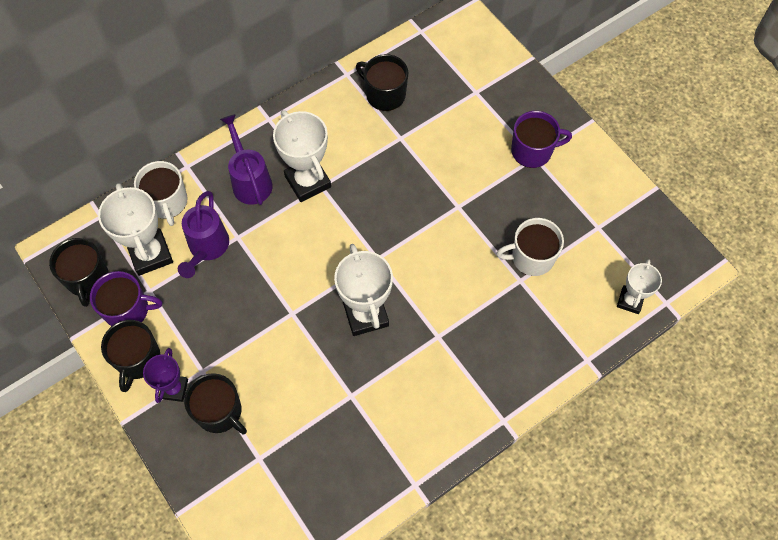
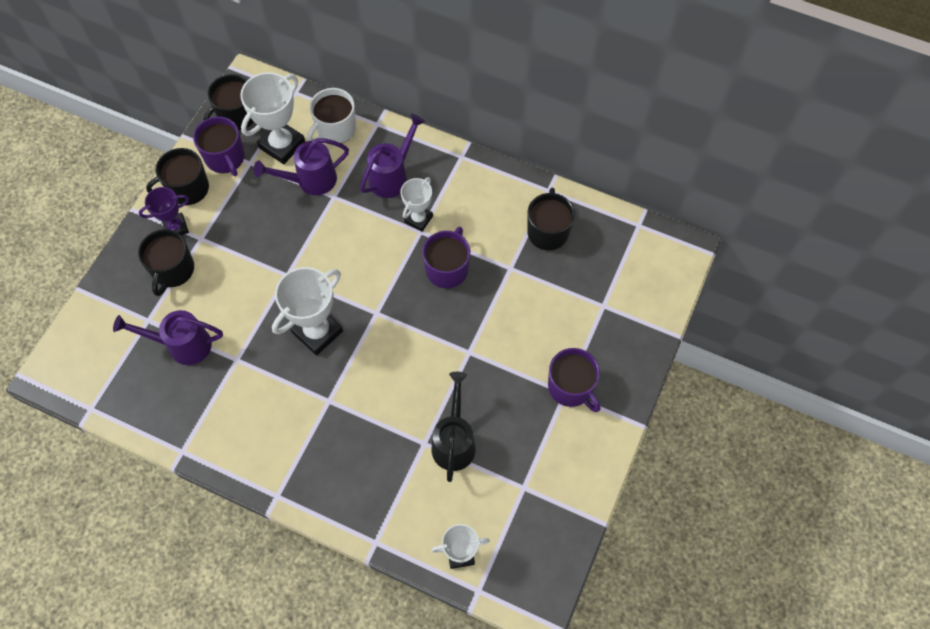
camera: 60 degrees right, 0 degrees up
(306, 437) = (182, 345): none -> purple watering can
(308, 181) = (418, 219): white trophy -> white trophy, size x0.61
(370, 184) = (447, 269): none -> purple mug
(531, 257) = (454, 441): white mug -> black watering can

